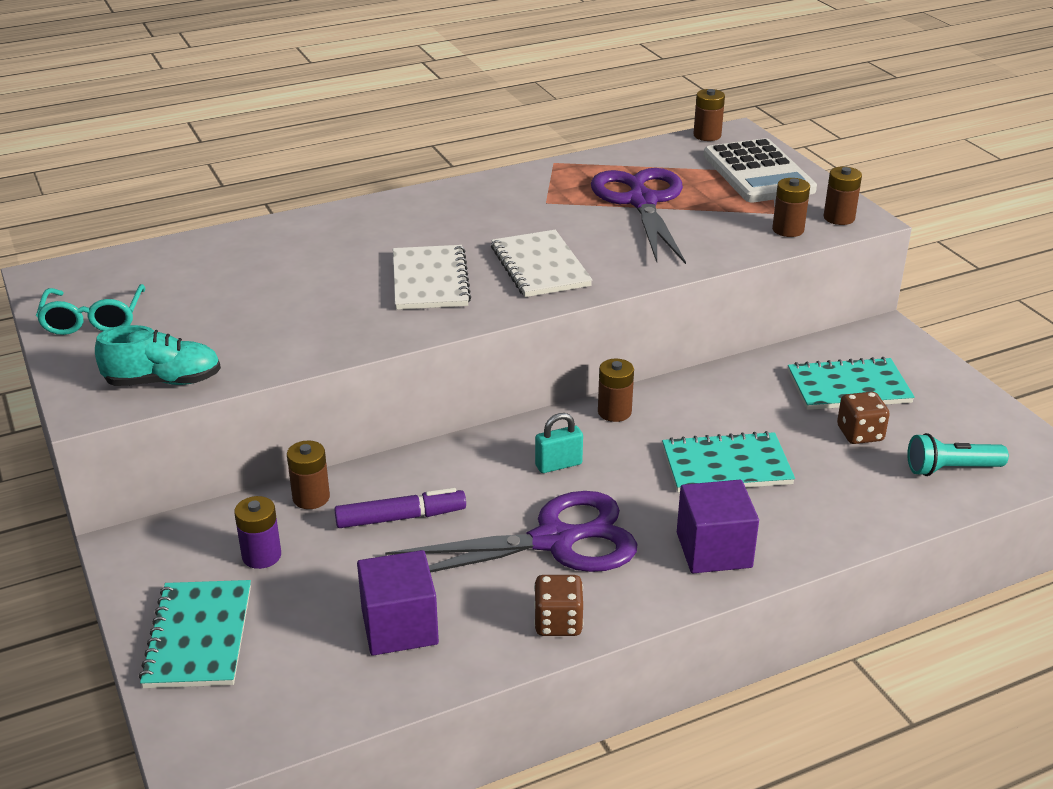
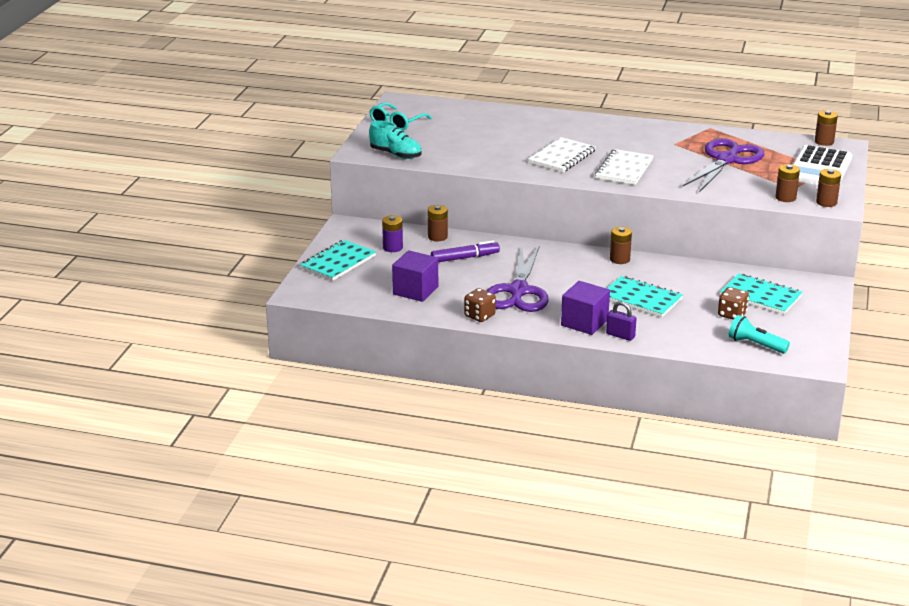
camera: 40 degrees right, 5 degrees down
(401, 518) = (465, 258): purple marker -> purple marker turned 45 degrees counterclockwise
(554, 541) = (518, 291): purple scissors -> purple scissors turned 75 degrees clockwise
(558, 465) = (561, 267): turquoise padlock -> none
(787, 546) = (620, 335): none -> purple padlock

